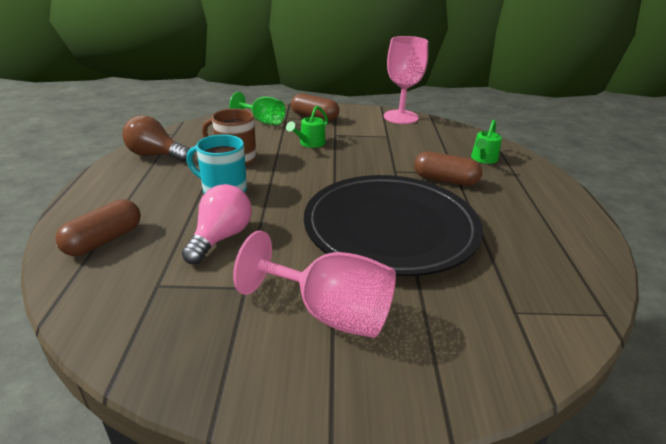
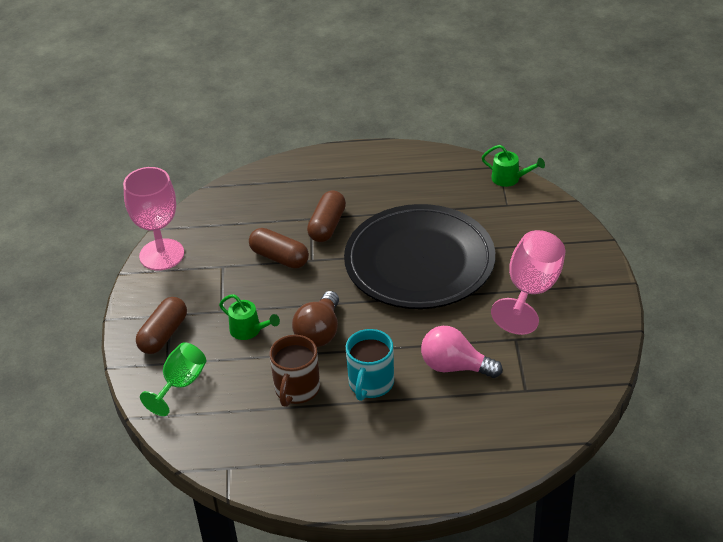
camera: 90 degrees left, 10 degrees up
(104, 240) = (475, 446): brown capsule -> brown capsule (279, 257)
(155, 155) = (295, 465): brown light bulb -> brown light bulb (319, 332)
(483, 159) = (278, 197): green watering can -> green watering can (510, 178)

